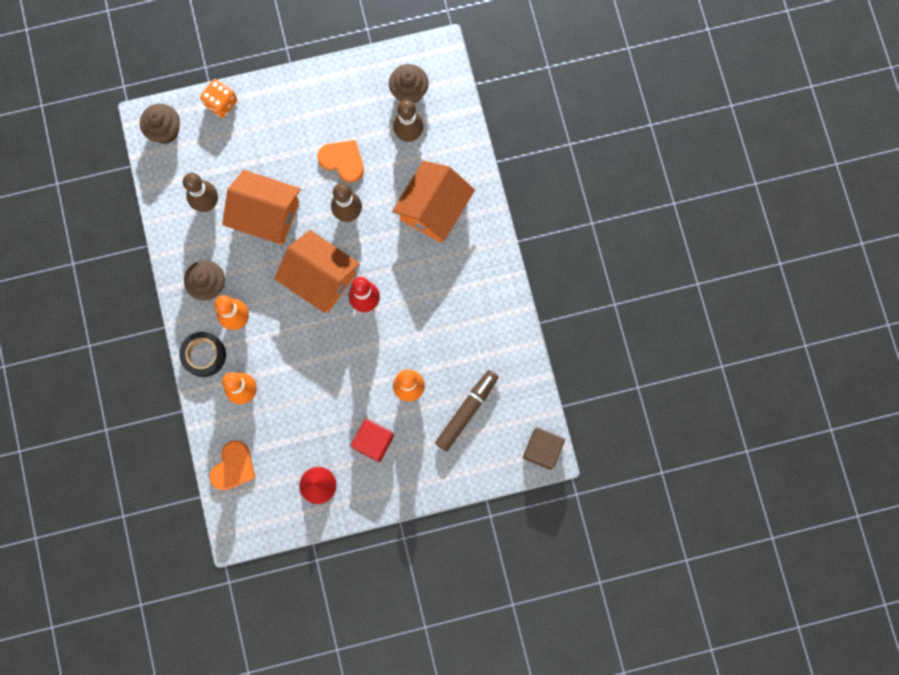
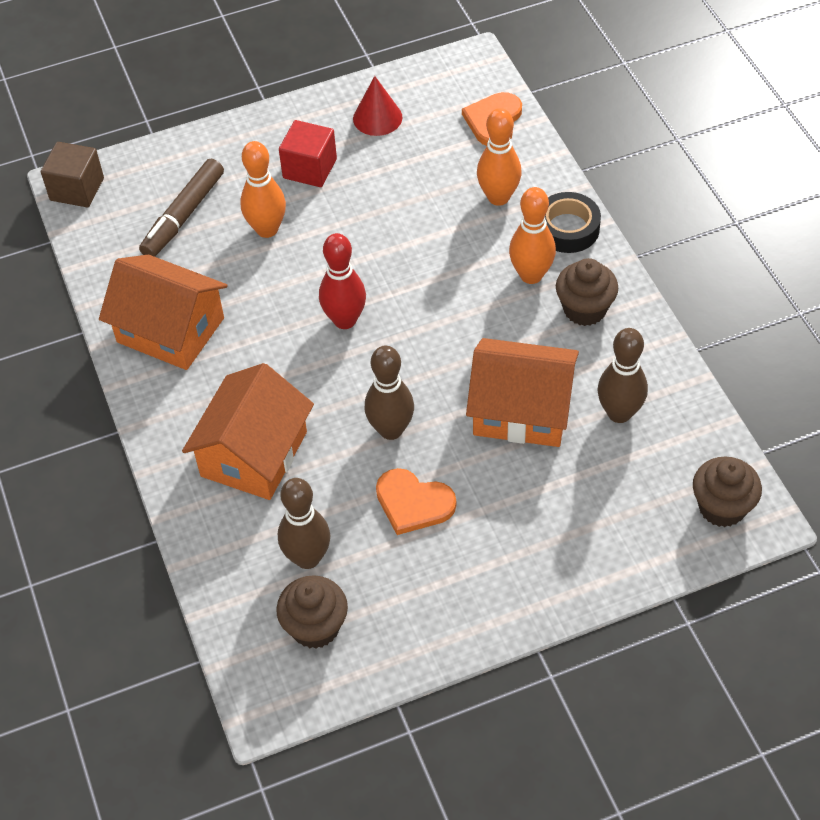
camera: 175 degrees right, 25 degrees down
(221, 103) = (640, 562): orange dice -> none
(320, 277) = (419, 340): orange house -> orange house (170, 330)

